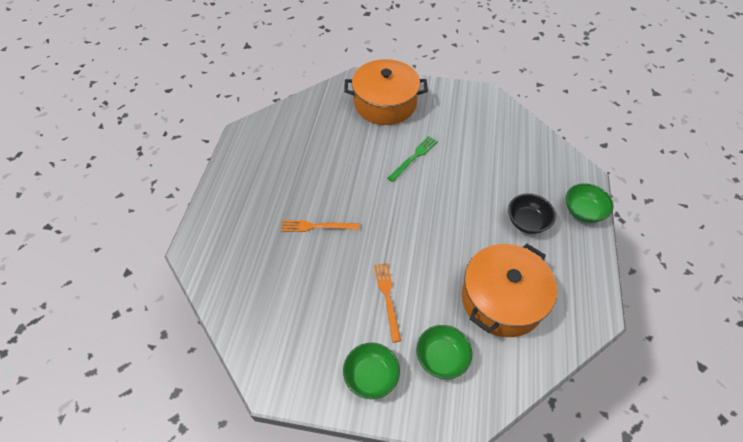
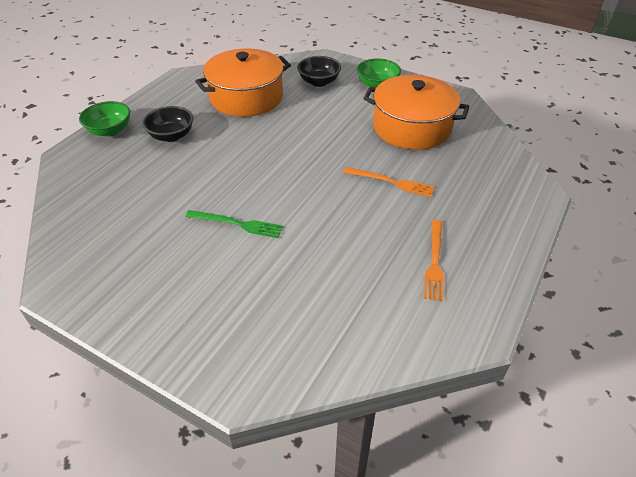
camera: 160 degrees left, 10 degrees down
(385, 103) = (222, 318): orange pot -> orange pot (412, 127)
(387, 298) = (343, 118): orange fork -> orange fork (434, 262)
(414, 157) = (237, 224): green fork -> green fork turned 135 degrees counterclockwise
(441, 358) = (319, 82): green bowl -> black bowl

